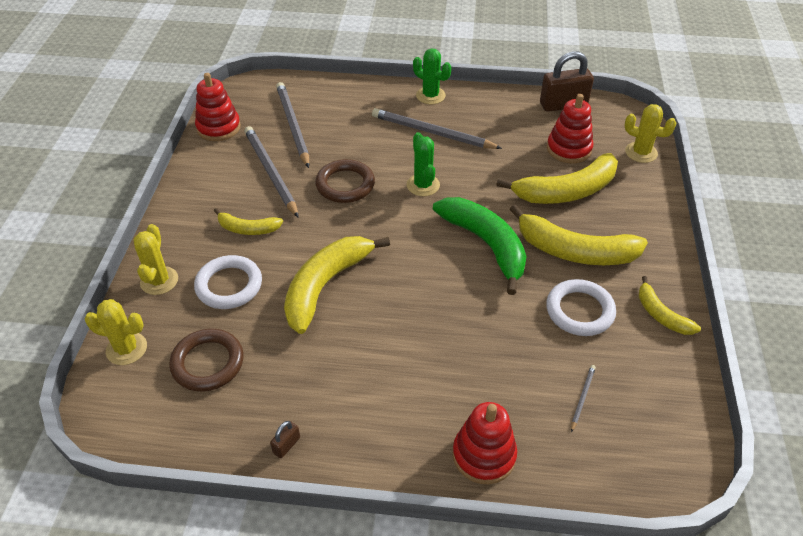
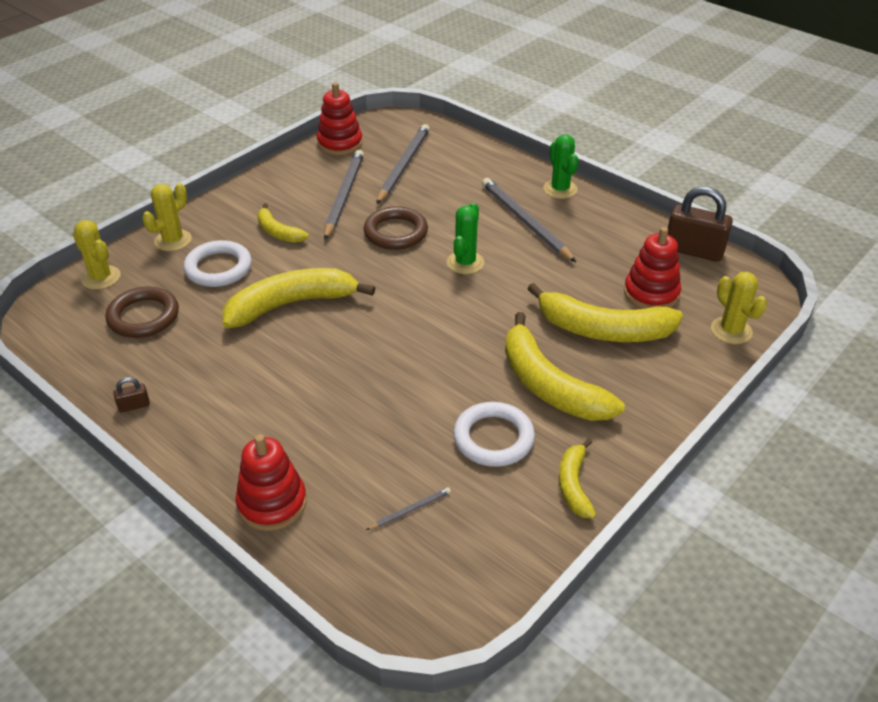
camera: 35 degrees right, 5 degrees down
(485, 244) = (467, 338): green banana -> none

